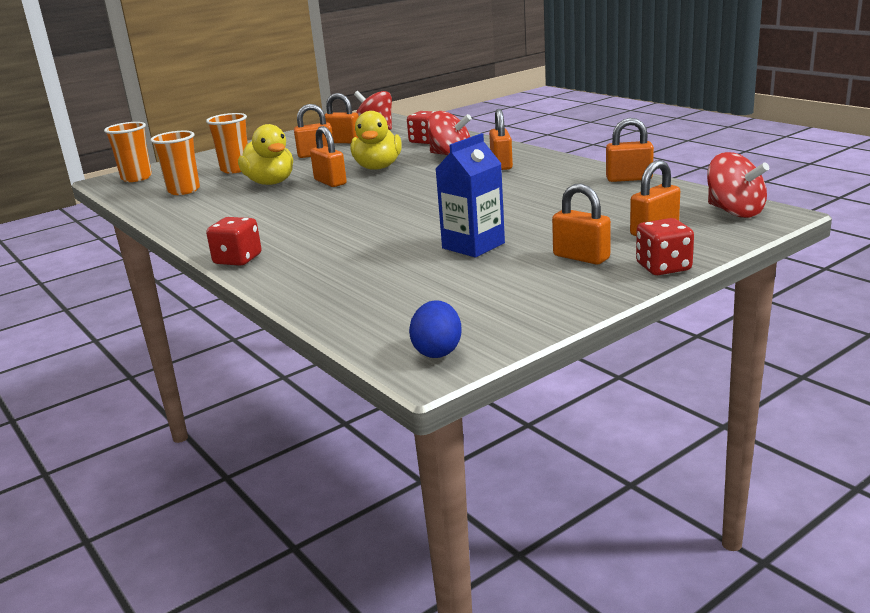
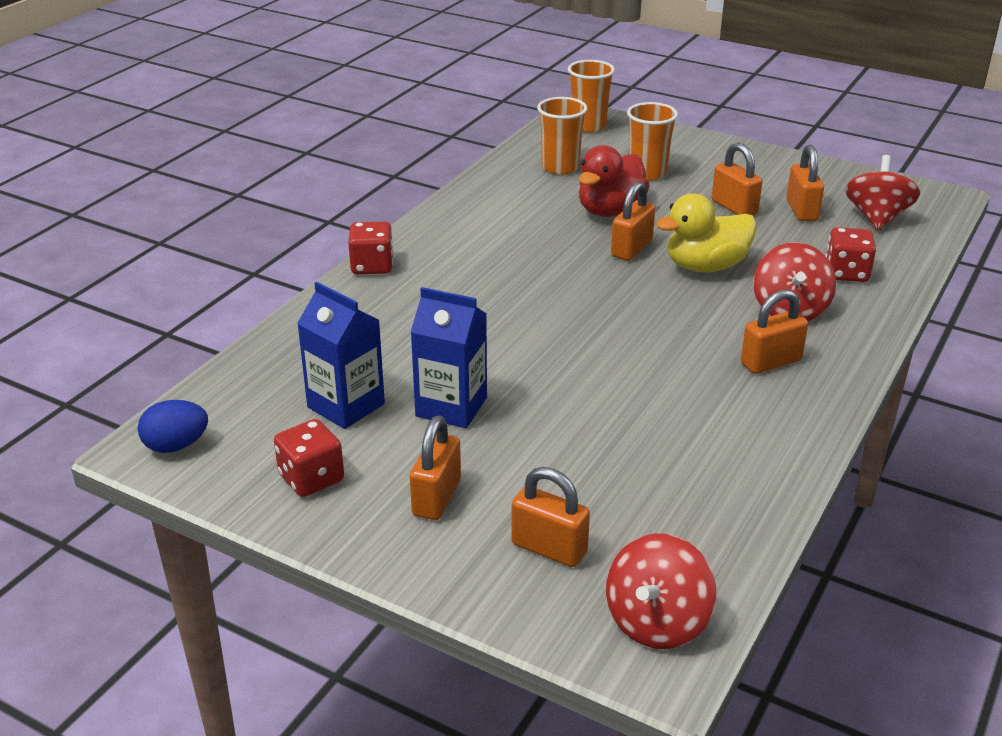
camera: 65 degrees right, 10 degrees up
(270, 183) = (610, 211): yellow duck -> red duck
(438, 280) = (346, 405): none -> blue carton
(629, 179) = (766, 493): orange padlock -> none
(663, 267) = (420, 572): red dice -> red dice (311, 478)

